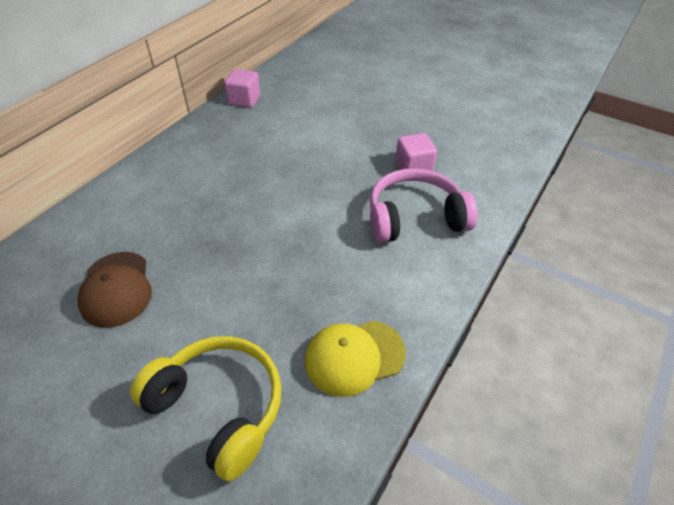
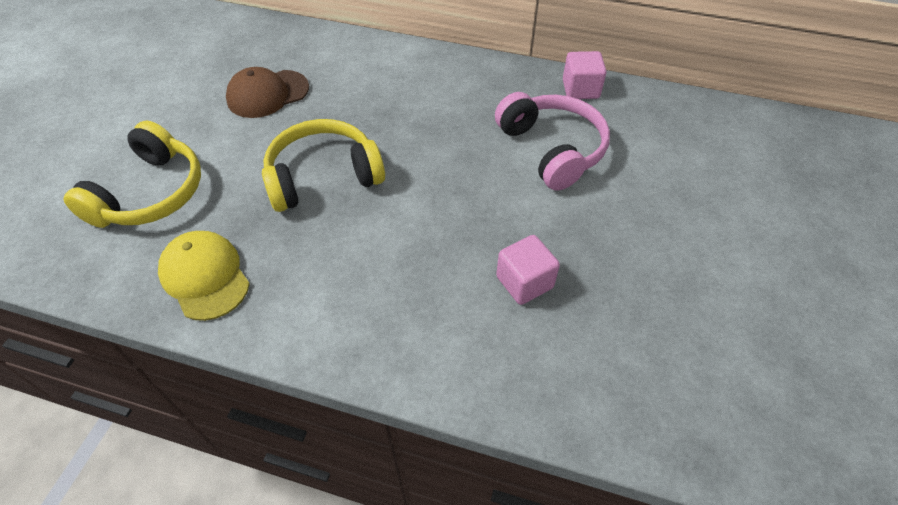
camera: 75 degrees right, 5 degrees up
(264, 258) = (323, 176): none -> yellow headphones
(415, 217) = (423, 298): pink headphones -> pink headphones (552, 149)

